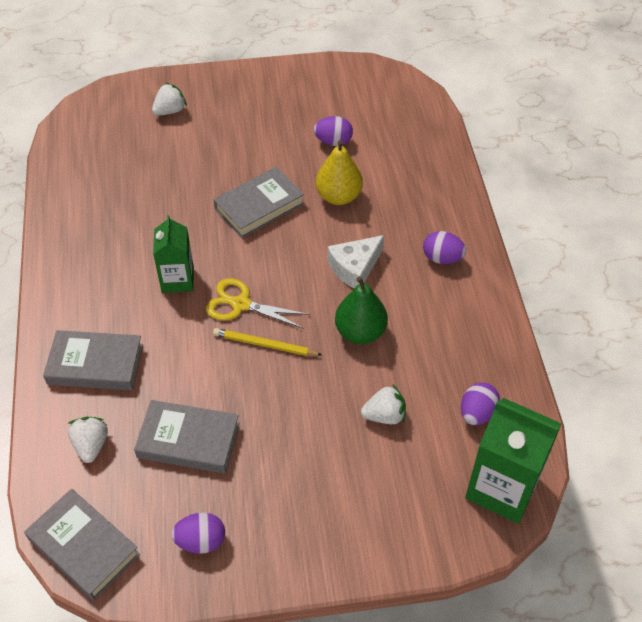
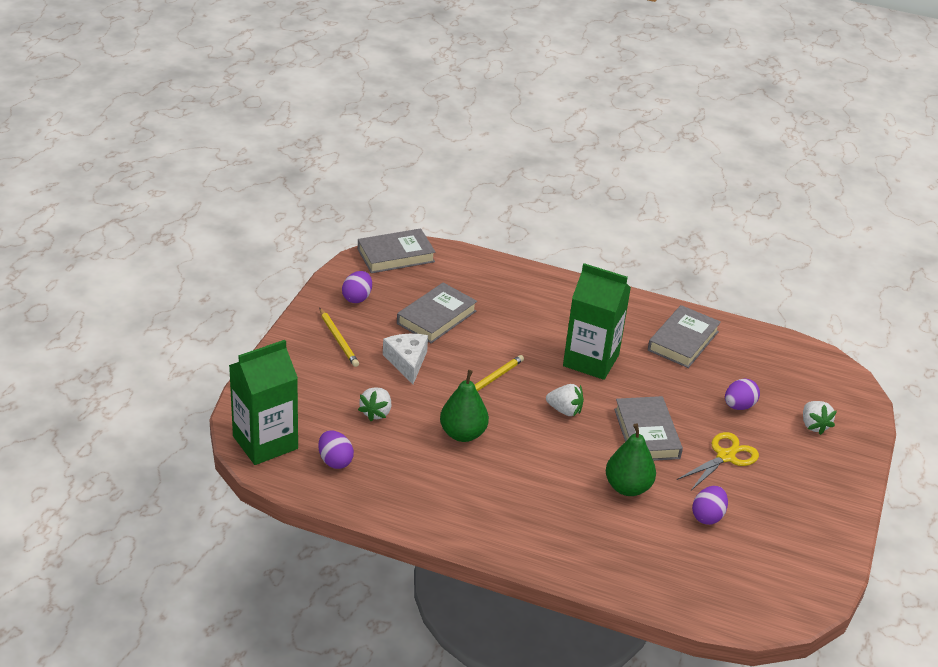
camera: 115 degrees right, 15 degrees down
(91, 445) = (468, 278): white strawberry -> white strawberry (564, 410)
(95, 364) = (536, 299): grey book -> grey book (683, 341)
(177, 279) = (591, 360): green carton -> green carton, size x1.57
(241, 304) = (540, 383): yellow scissors -> yellow scissors (725, 456)
(292, 516) = (338, 339): none -> yellow pencil
(338, 196) = (627, 487): yellow pear -> green pear
(355, 268) = (533, 460): white cheese -> white cheese (407, 362)
(442, 258) = (504, 519): purple egg -> purple egg (739, 406)

